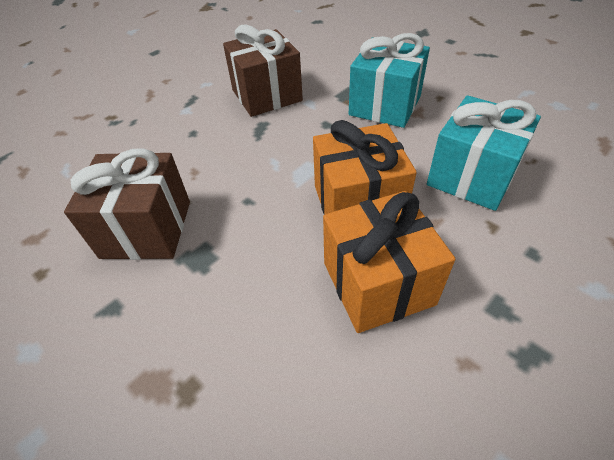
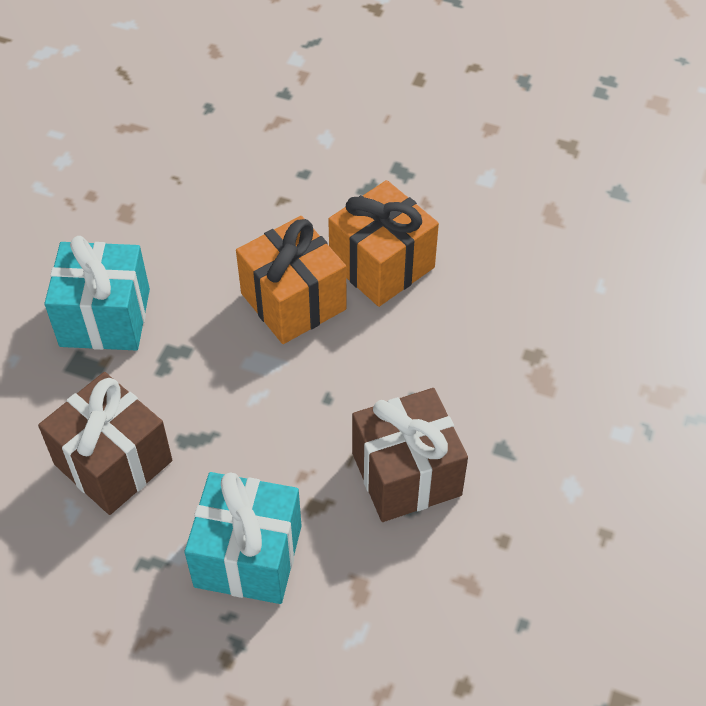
camera: 115 degrees left, 5 degrees up
(472, 176) = (218, 220): turquoise gift -> turquoise gift (248, 556)

